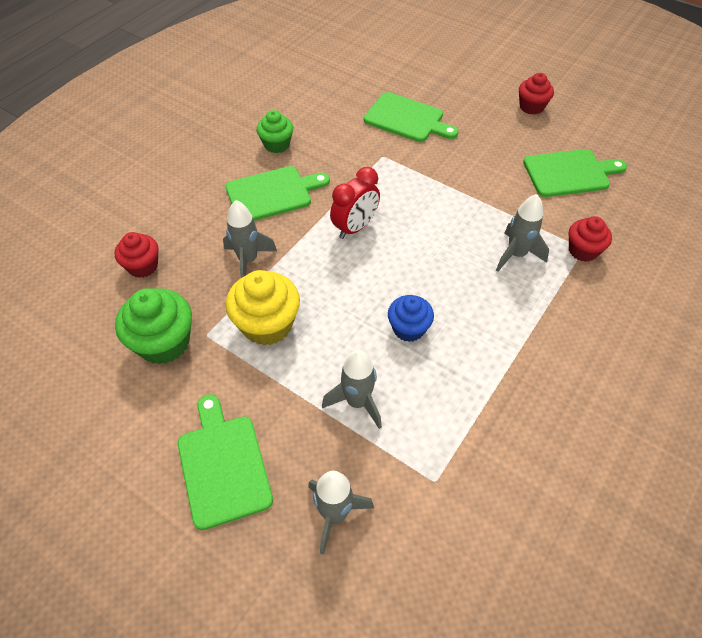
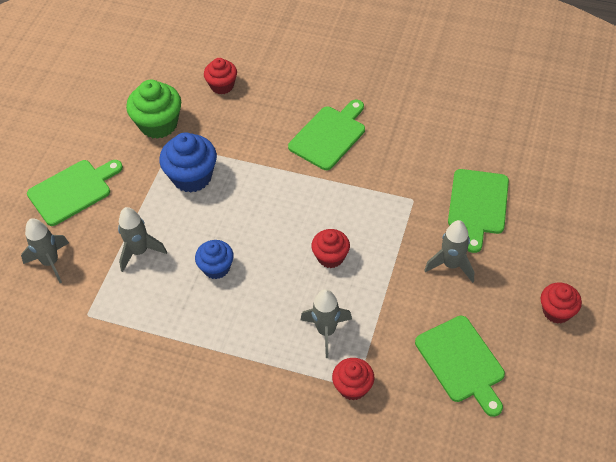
camera: 75 degrees right, 0 degrees up
(248, 260) = (250, 145): grey rocket -> grey rocket (451, 265)
(267, 324) = (192, 177): yellow cupcake -> blue cupcake
(273, 194) = (329, 136): green cutting board -> green cutting board turned 105 degrees counterclockwise
(276, 144) = (392, 118): green cupcake -> none
(355, 227) = (313, 203): red clock -> none
(428, 230) = (330, 257): none -> red cupcake

